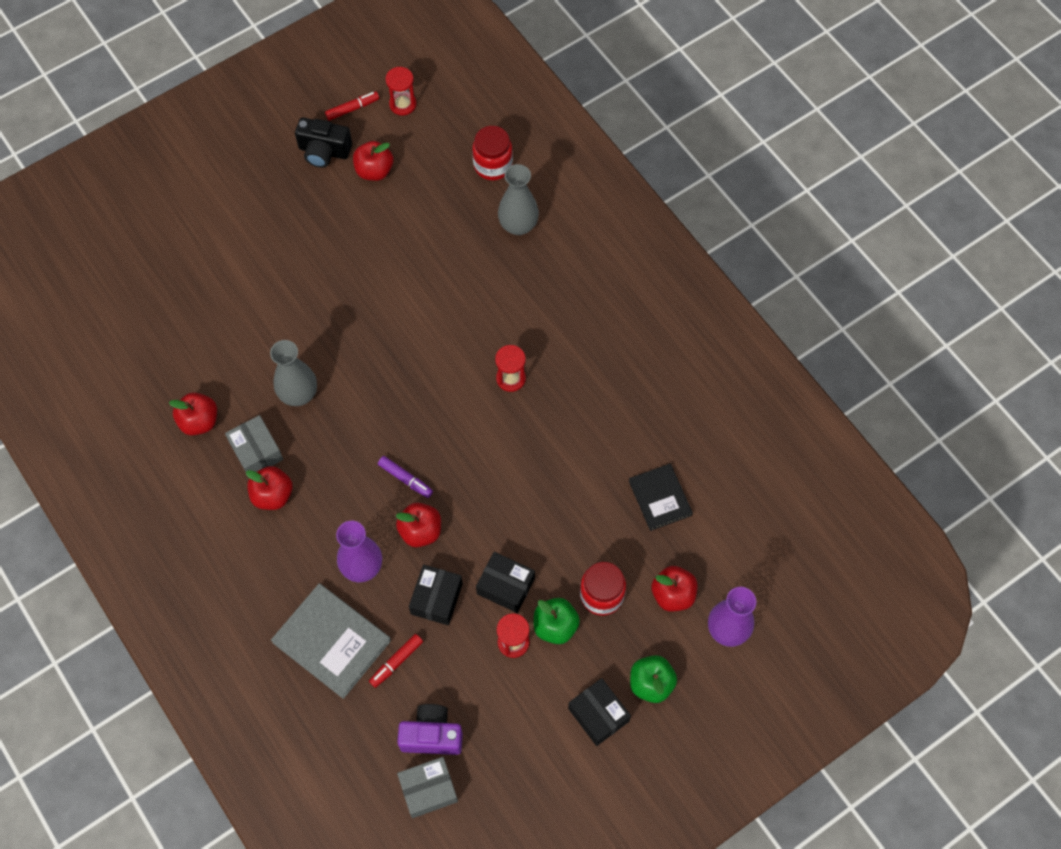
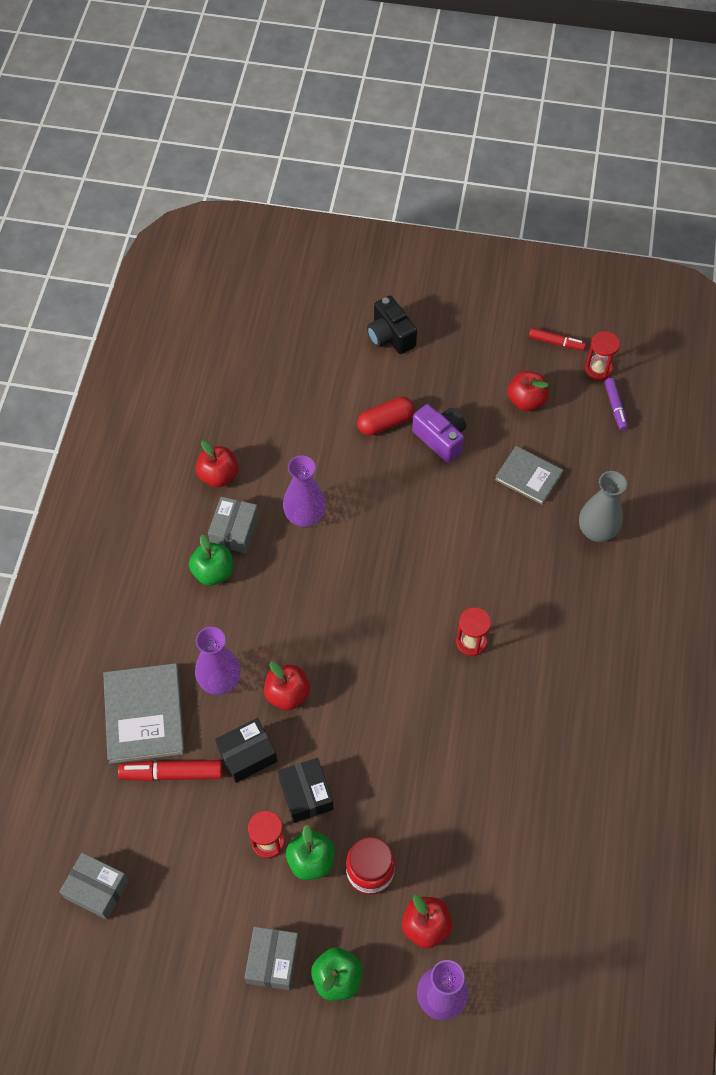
camera: 45 degrees right, 5 degrees down
(272, 495) = (213, 572): red apple -> green apple
(286, 273) = (385, 422): none -> red capsule
(299, 394) = (305, 516): grey vase -> purple vase
(324, 151) = (503, 357): black camera -> black camera (390, 336)
(396, 662) = (172, 773): red marker -> red marker, size x1.52
(405, 479) = (316, 646): purple marker -> purple marker (615, 407)
(432, 226) = (528, 476): none -> grey book
(432, 735) = (140, 852): purple camera -> purple camera (440, 439)
(493, 165) = (623, 469): red jar -> none
(598, 715) = (273, 961): black box -> grey box
(660, 498) = (494, 841): black book -> none

